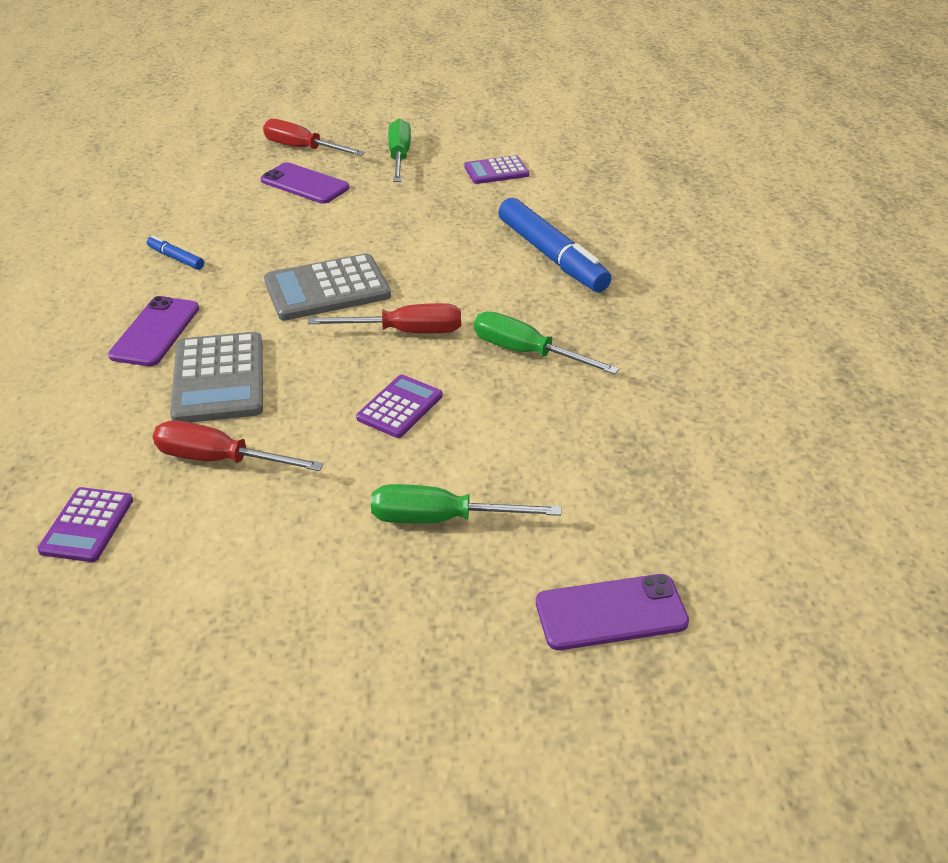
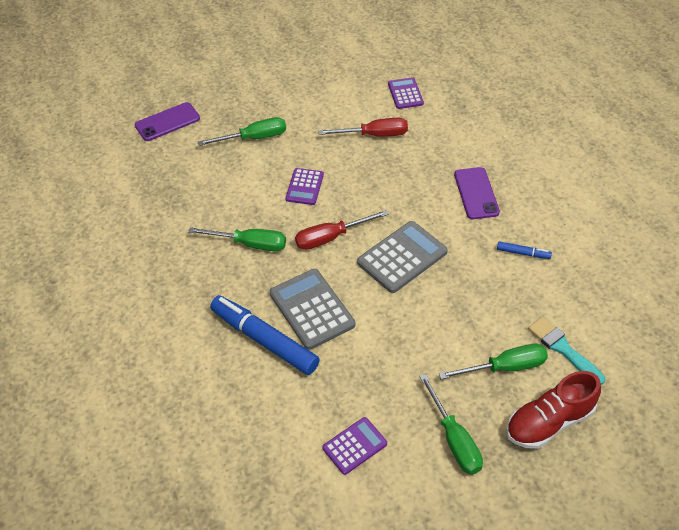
camera: 160 degrees right, 10 degrees up
(219, 379) = (412, 175): grey calculator -> grey calculator (312, 309)
(232, 183) = (563, 349): none -> turquoise brush
(303, 149) = (549, 422): red screwdriver -> red shoe
(304, 184) = (505, 367): purple phone -> green screwdriver

